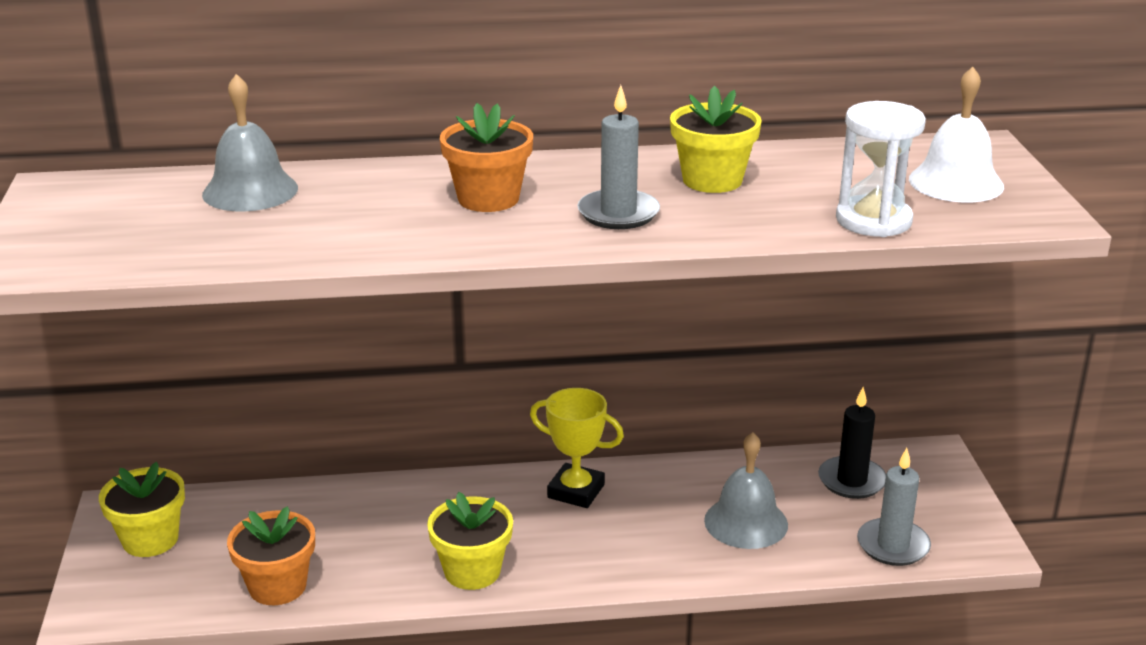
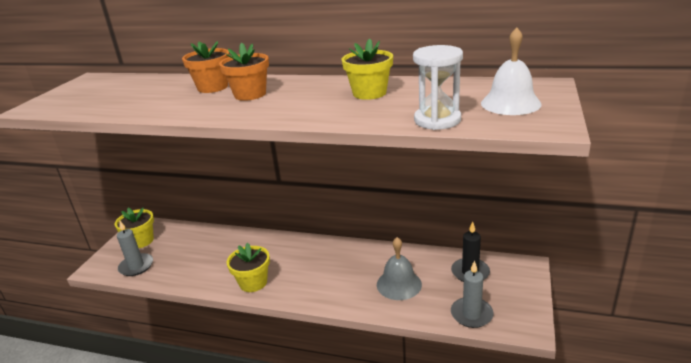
camera: 25 degrees right, 0 degrees up
(250, 191) = (157, 84): grey bell -> none
(277, 586) = (170, 272): orange flower pot -> orange flower pot (212, 87)
(576, 491) = (327, 252): yellow trophy -> none
(618, 213) = (302, 105): grey candle -> grey candle (136, 266)

